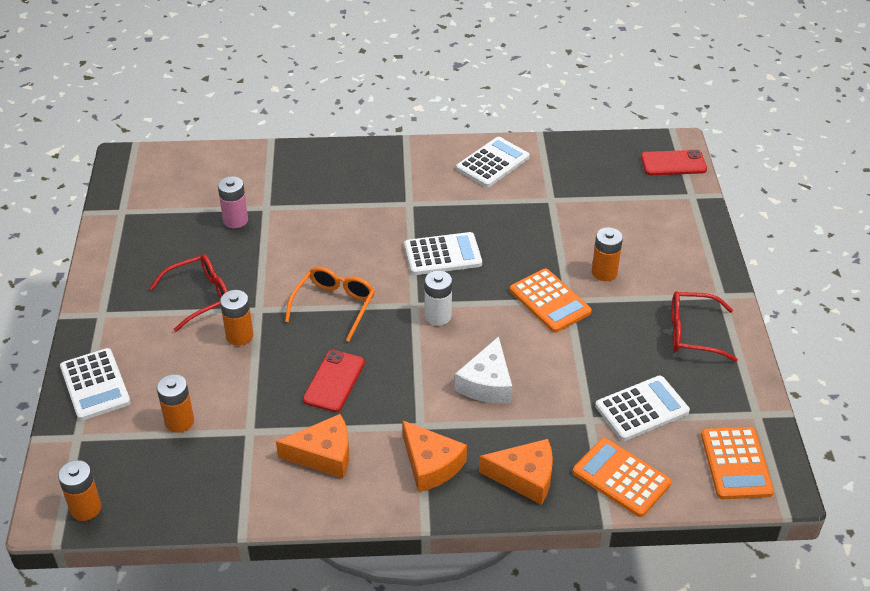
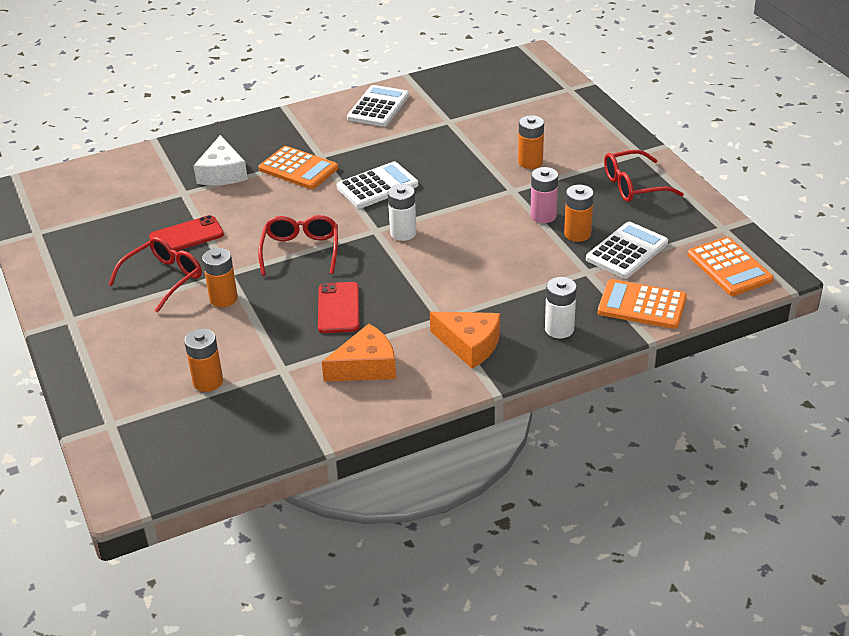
camera: 20 degrees left, 5 degrees down
(85, 508) = (158, 478): orange battery -> orange battery (577, 234)
(95, 385) = (101, 377): white calculator -> none
(235, 220) = (160, 210): pink battery -> pink battery (543, 216)
(334, 306) = (301, 251): orange glasses -> red glasses
(487, 383) = (480, 270): white cheese -> white cheese (222, 173)
(525, 477) = (559, 329): orange cheese -> white battery
(549, 301) = (496, 195): orange calculator -> orange calculator (298, 169)
(673, 163) = (538, 69): red phone -> red phone (186, 236)

